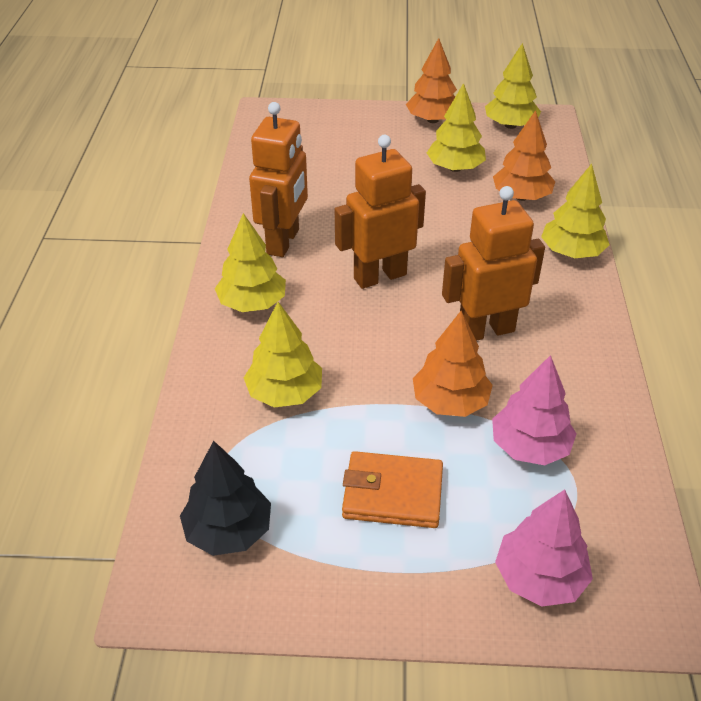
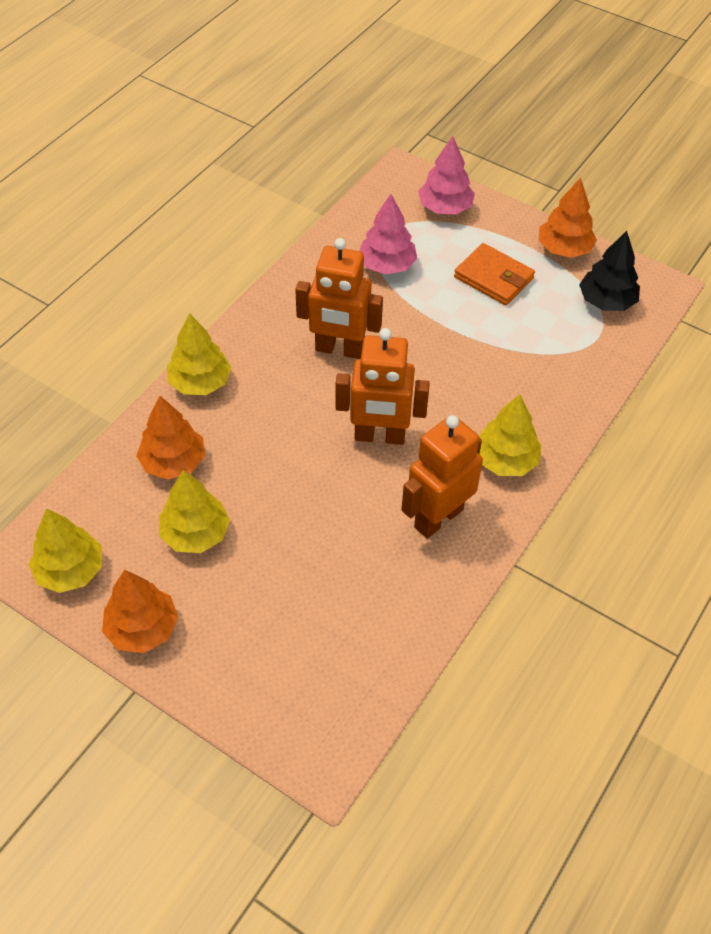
camera: 150 degrees left, 10 degrees up
(285, 393) = (523, 370): yellow tree -> none
(450, 402) = (412, 312): orange tree -> orange tree (564, 249)

